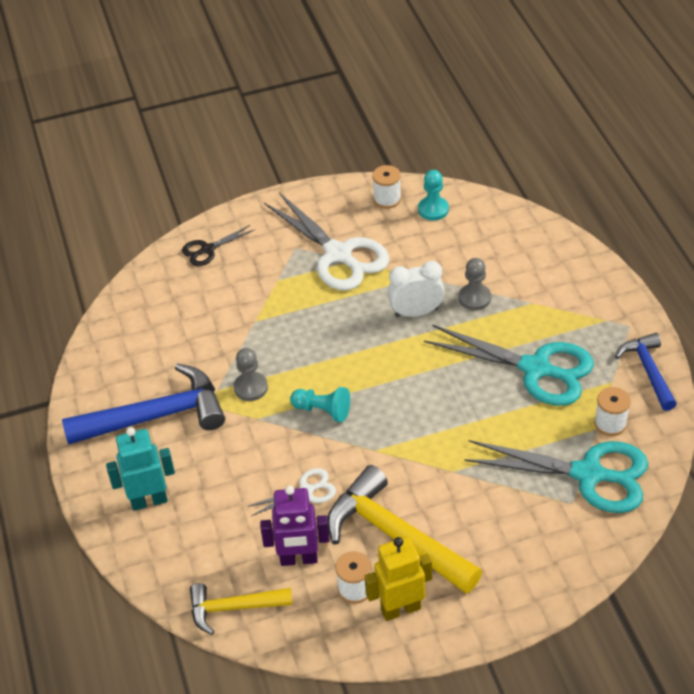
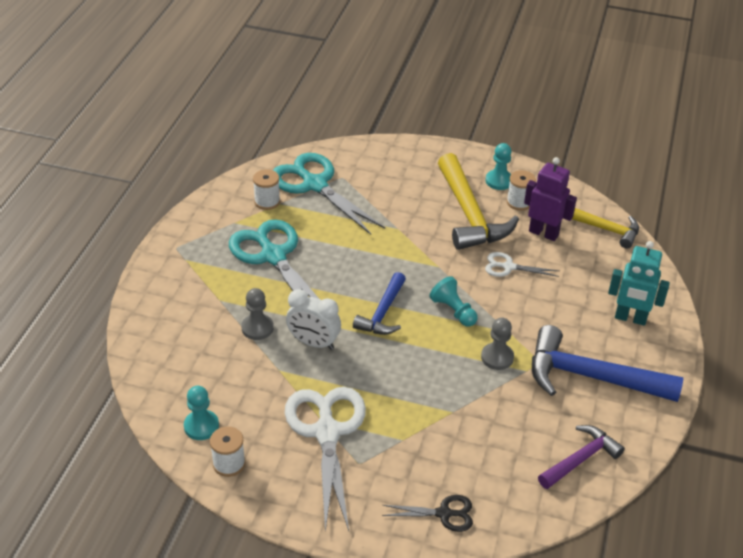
camera: 150 degrees left, 5 degrees down
(127, 341) = (581, 459): none -> purple hammer
(400, 608) = (499, 181): yellow robot -> turquoise pawn
(648, 370) = (203, 216): blue hammer -> blue hammer (383, 313)

